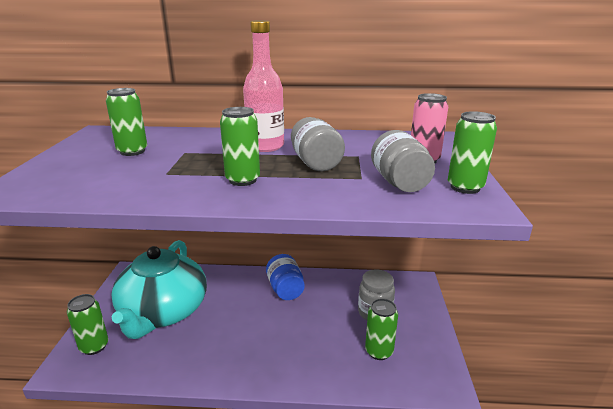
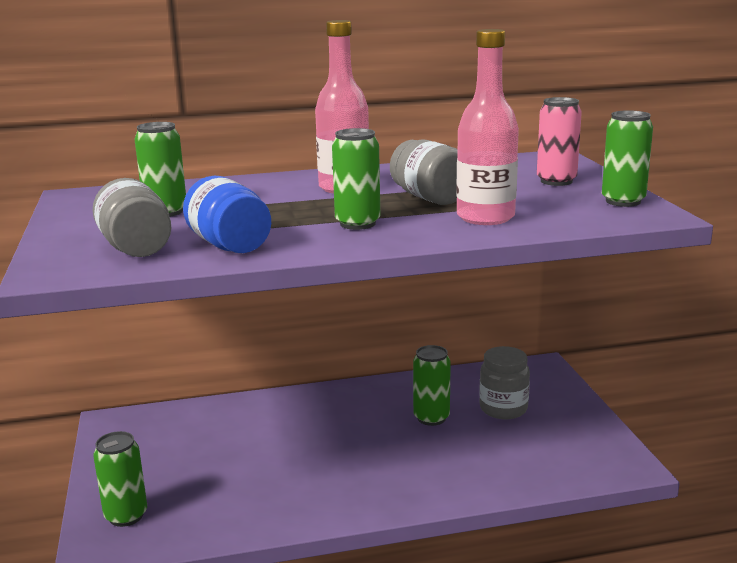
camera: 15 degrees left, 5 degrees down
(163, 311) = (202, 459): turquoise teapot -> none
(285, 289) = (366, 403): blue jar -> blue jar (229, 245)
(341, 188) = (485, 217): none -> pink bottle
(379, 351) = (530, 448): green can -> green can (431, 418)
(399, 182) = (547, 205): grey jar -> grey jar (136, 248)

